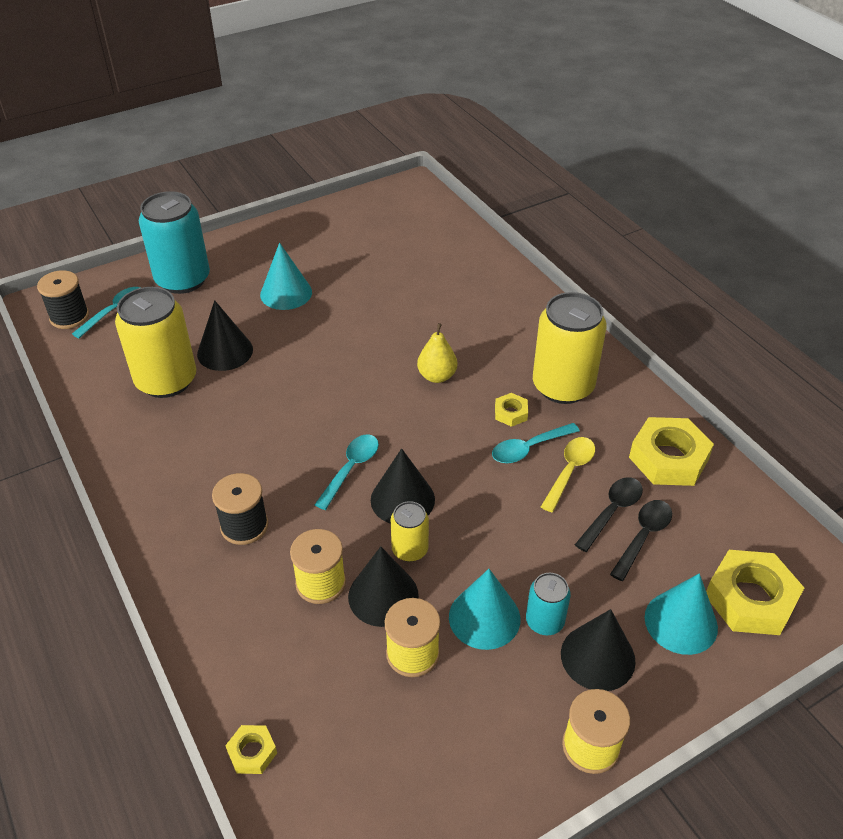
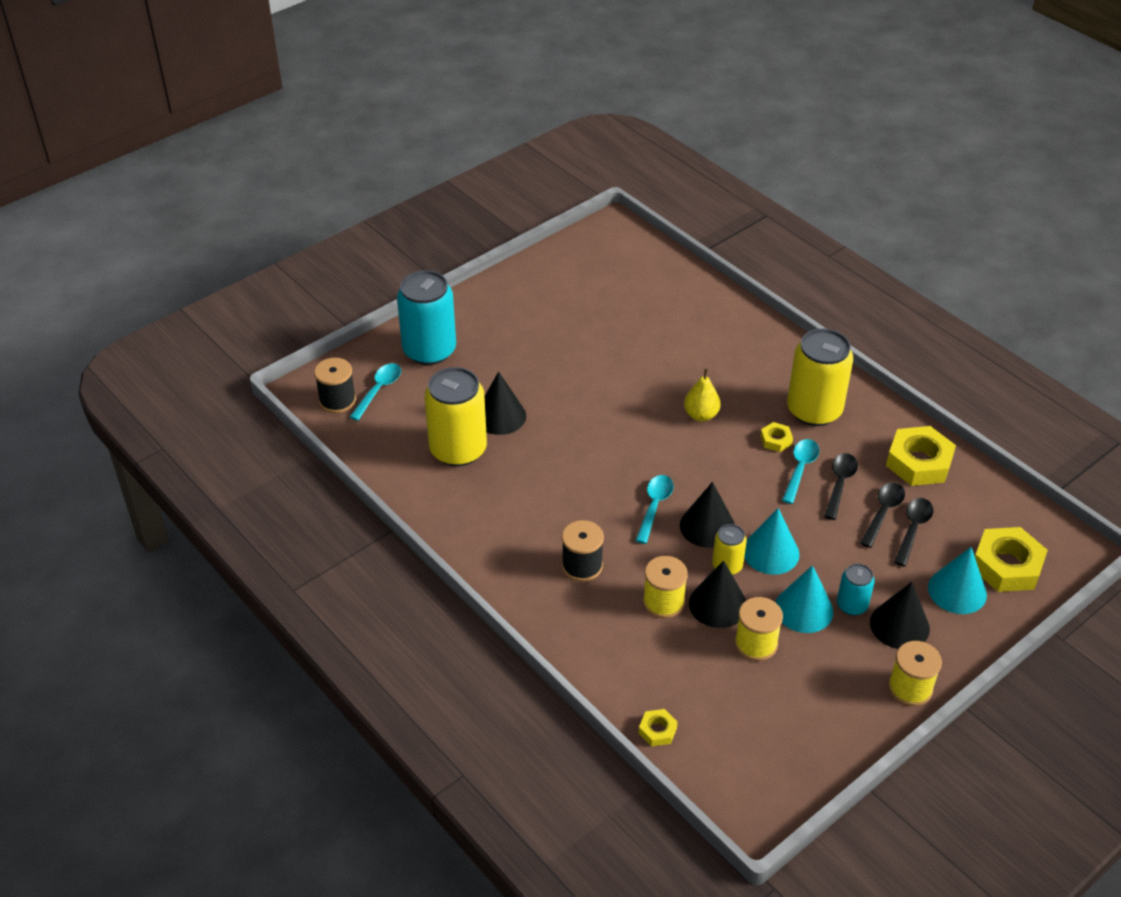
camera: 10 degrees left, 0 degrees up
(286, 293) = (534, 352): turquoise cone -> turquoise cone (771, 552)
(529, 448) = (800, 469): turquoise spoon -> turquoise spoon turned 150 degrees clockwise
(569, 471) = (839, 484): yellow spoon -> black spoon

